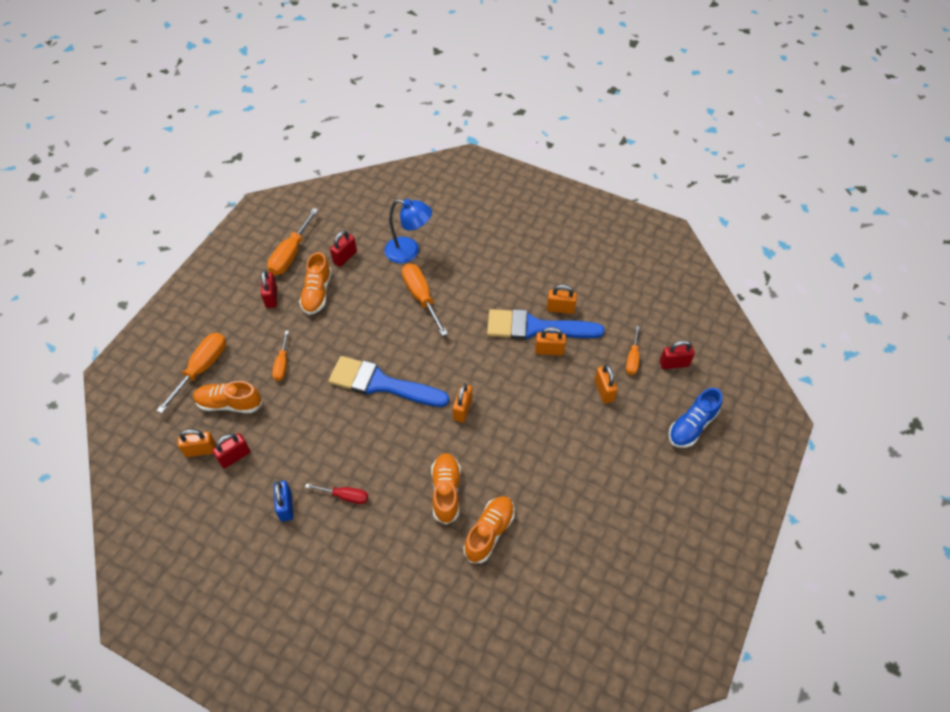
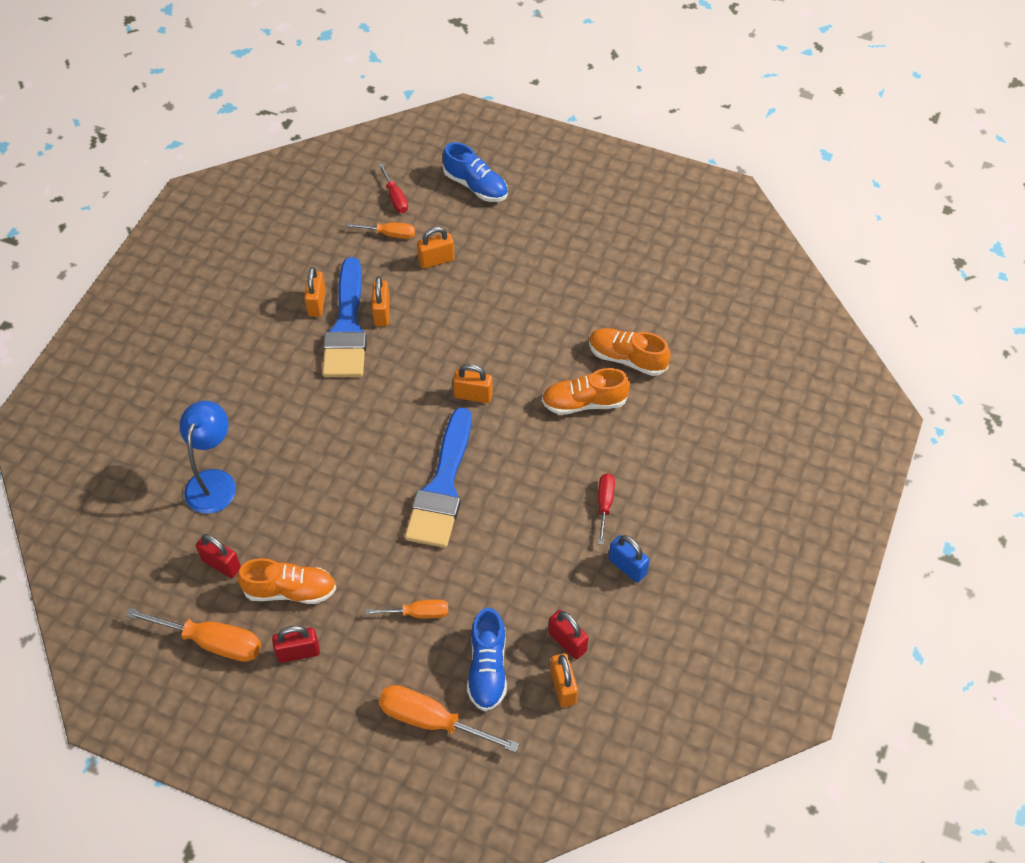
camera: 95 degrees left, 0 degrees up
(229, 404) = (487, 668): orange shoe -> blue shoe
(286, 506) = (627, 567): blue padlock -> blue padlock turned 60 degrees clockwise
(421, 297) = (298, 457): orange screwdriver -> none
(674, 364) = (395, 197): red padlock -> red screwdriver

